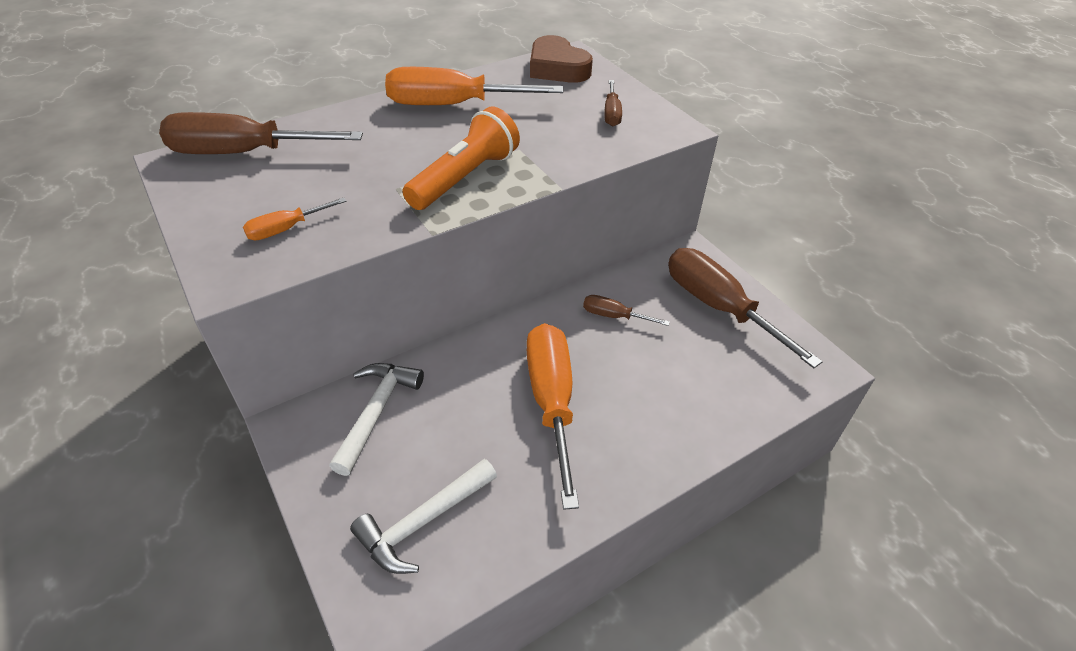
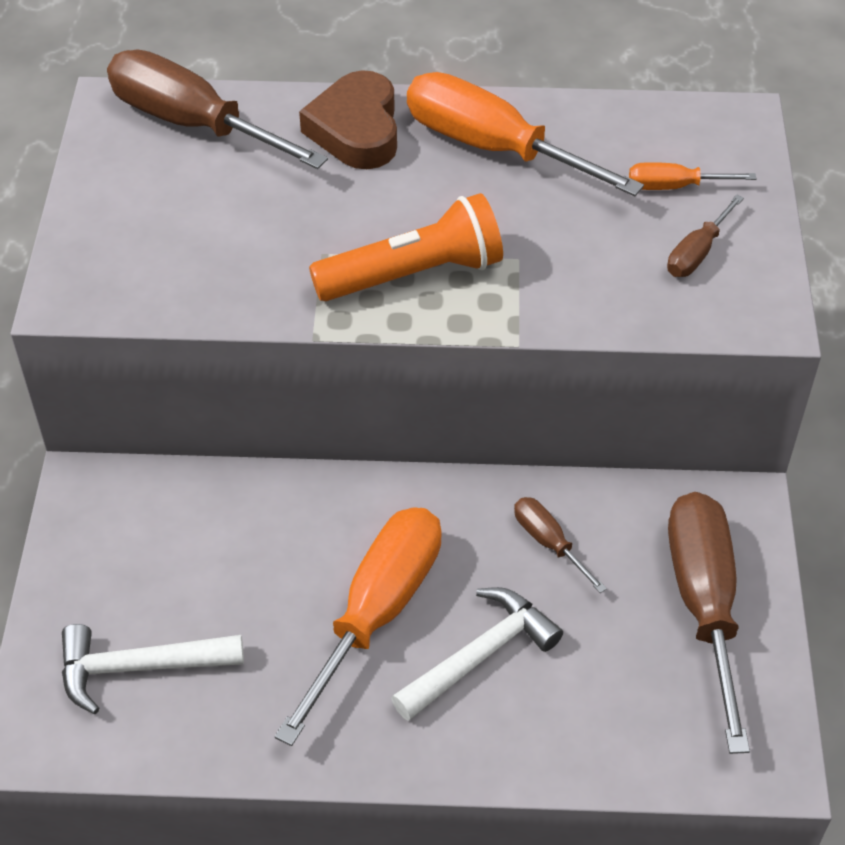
camera: 35 degrees right, 5 degrees up
(286, 229) = (165, 258): orange screwdriver -> orange screwdriver (674, 186)
(377, 412) = (179, 517): white hammer -> white hammer (480, 655)
(557, 68) = (694, 137): brown heart -> brown heart (356, 129)

